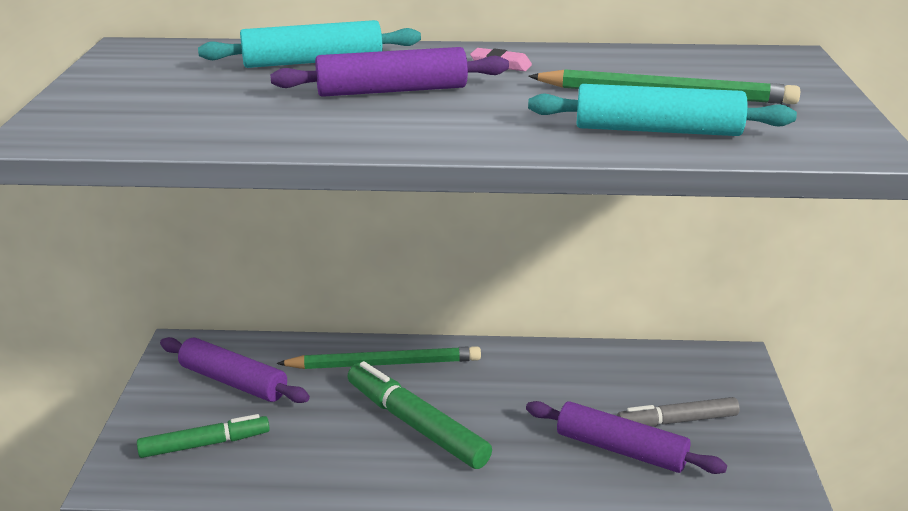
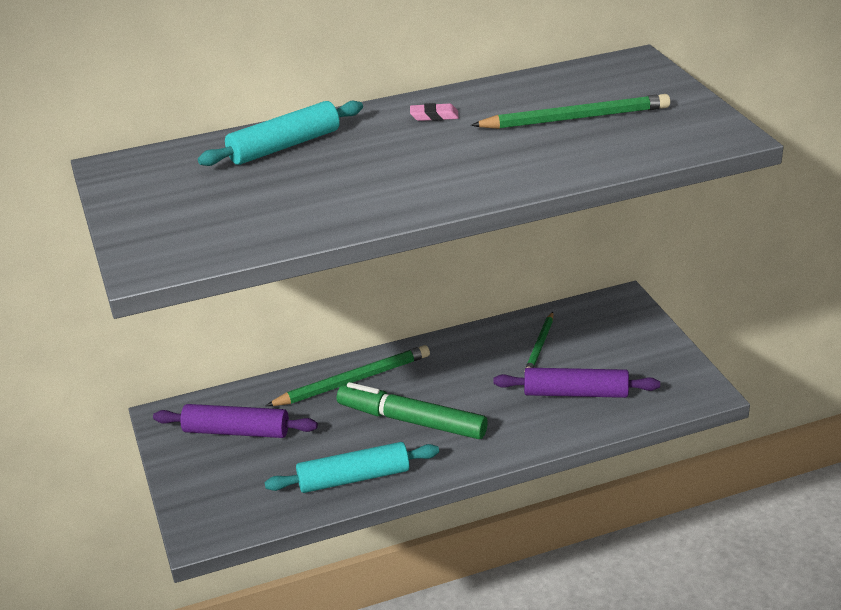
camera: 20 degrees left, 5 degrees up
(205, 444) = (252, 486): green marker -> none
(392, 91) = (375, 160): purple rolling pin -> none
(610, 383) = (540, 345): none -> green pencil
(657, 130) = (592, 152): turquoise rolling pin -> turquoise rolling pin (354, 478)
(677, 421) = (604, 360): grey marker -> none

